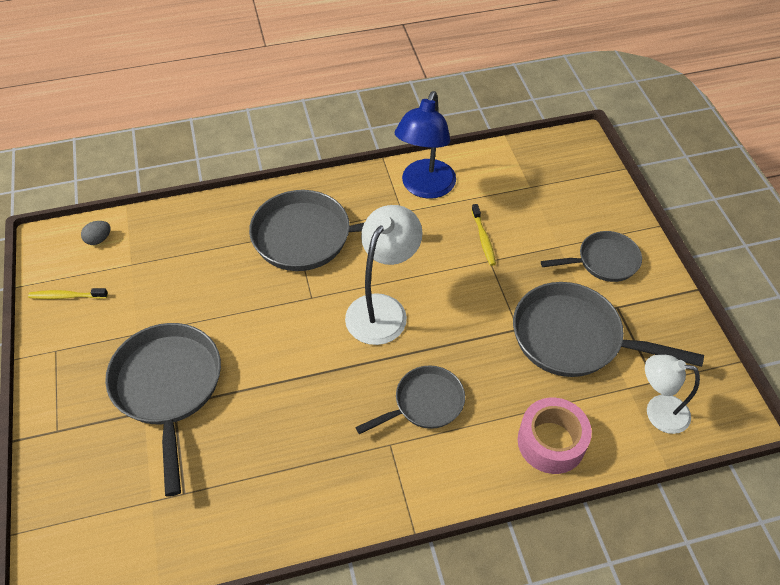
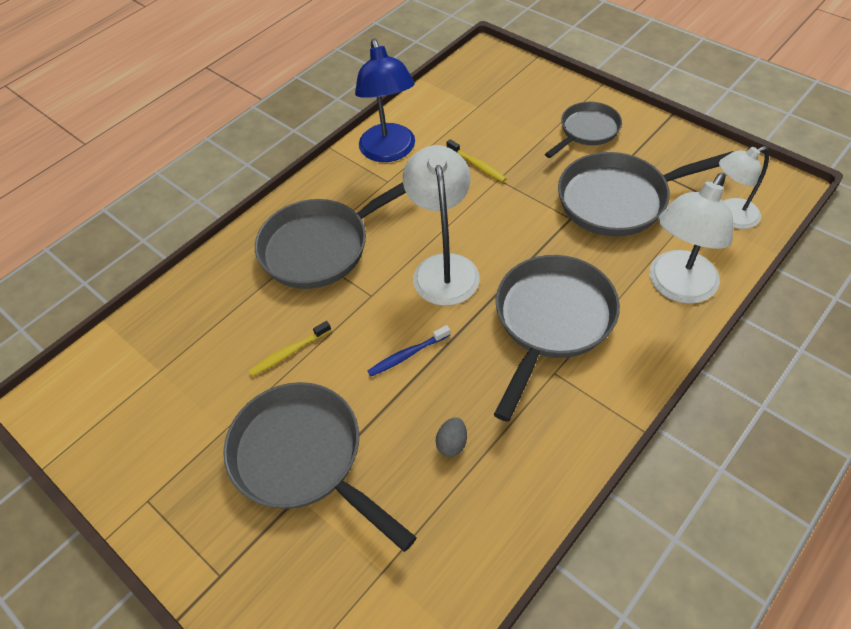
camera: 30 degrees left, 0 degrees up
(66, 296) = (113, 442): yellow toothbrush -> yellow toothbrush (289, 352)
(99, 239) = (101, 368): grey egg -> grey egg (452, 443)
(297, 360) = (407, 355): none -> blue toothbrush
(424, 403) = (551, 321): grey pan -> grey pan, size x1.66
(551, 442) = (677, 287): pink tape -> white lamp

